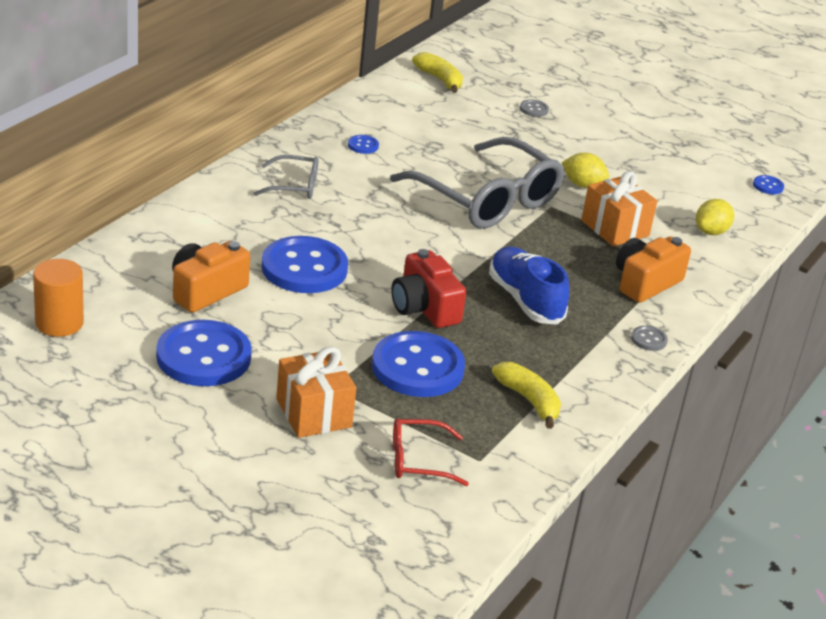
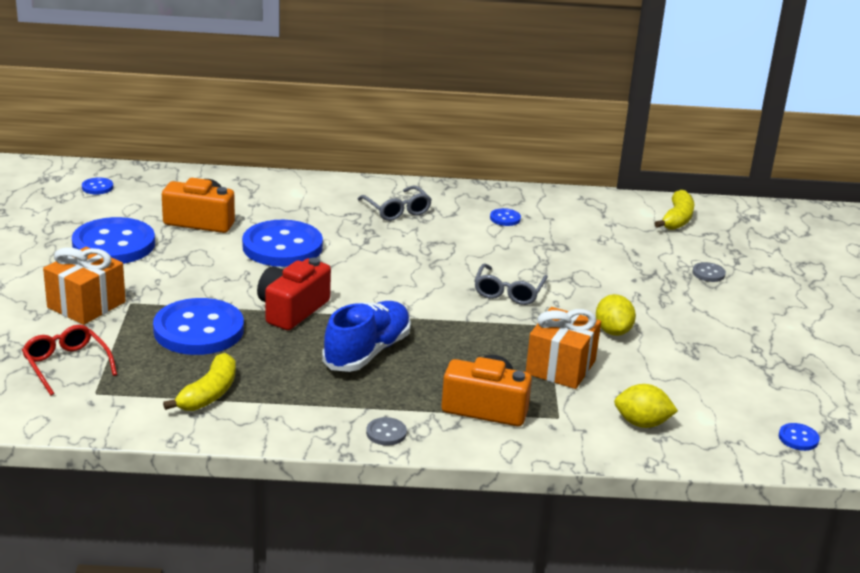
camera: 60 degrees right, 5 degrees down
(59, 323) = (97, 187): orange cylinder -> blue button
(486, 199) = (508, 292): grey glasses -> grey glasses, size x0.47

